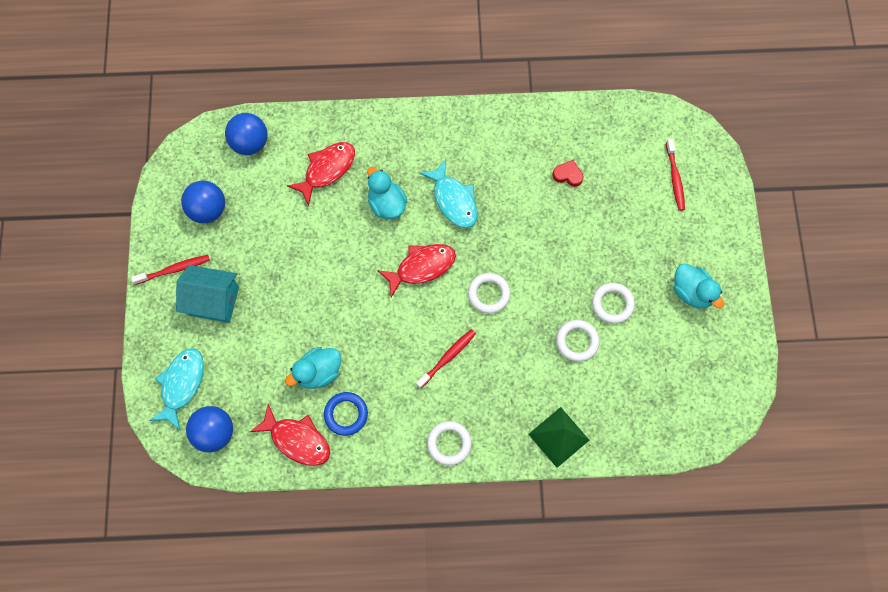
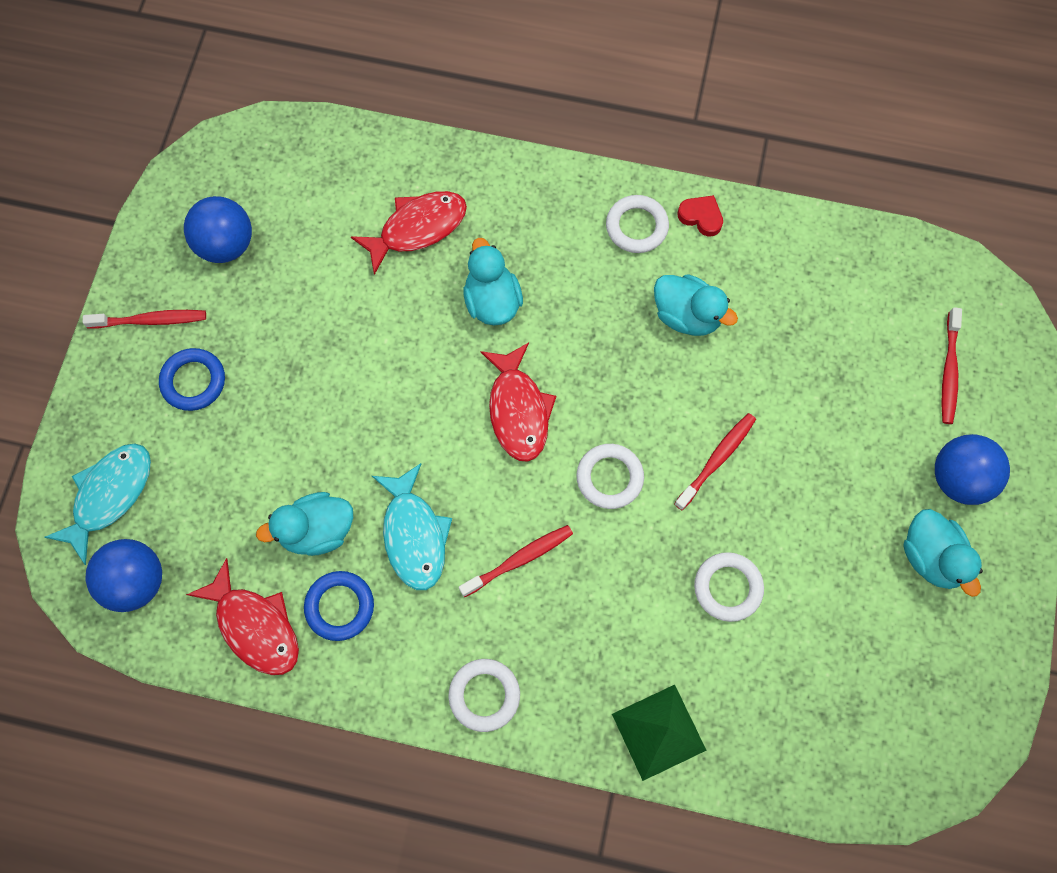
camera: 15 degrees right, 0 degrees up
(213, 301) = (193, 381): turquoise house -> blue ring
(250, 143) = (316, 162): blue ball -> blue ball (959, 478)
(421, 267) = (518, 410): red fish -> red fish turned 90 degrees clockwise
(453, 200) = (595, 320): turquoise fish -> turquoise fish (414, 535)
(509, 183) = (687, 315): none -> turquoise duck
(550, 267) = (716, 459): none -> red toothbrush
(568, 175) = (781, 325): red heart -> red heart (701, 217)
(612, 304) = (799, 543): white ring -> white ring (636, 227)

